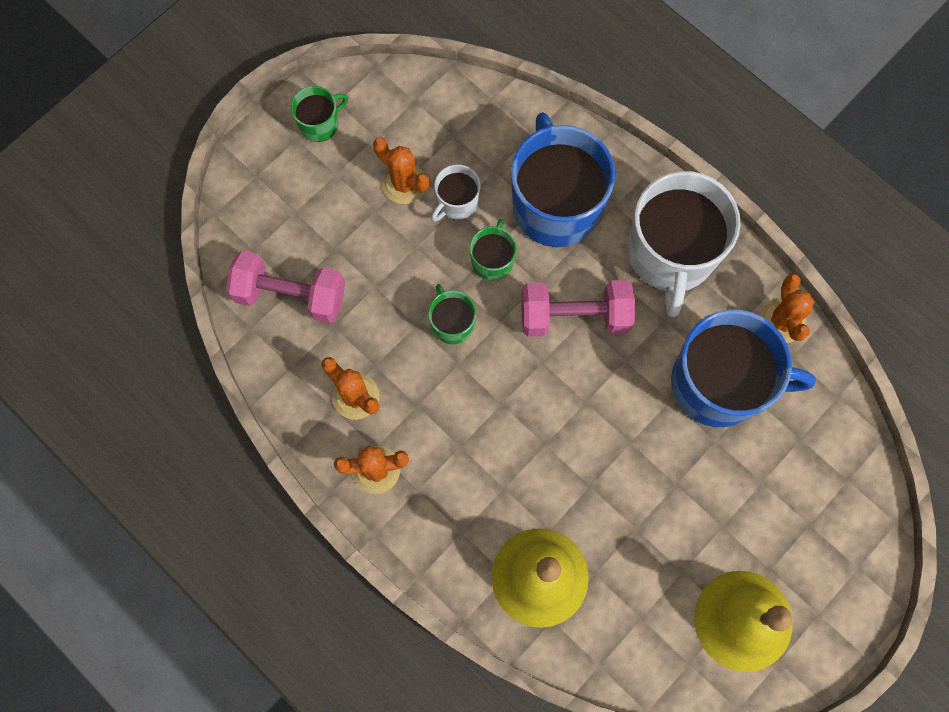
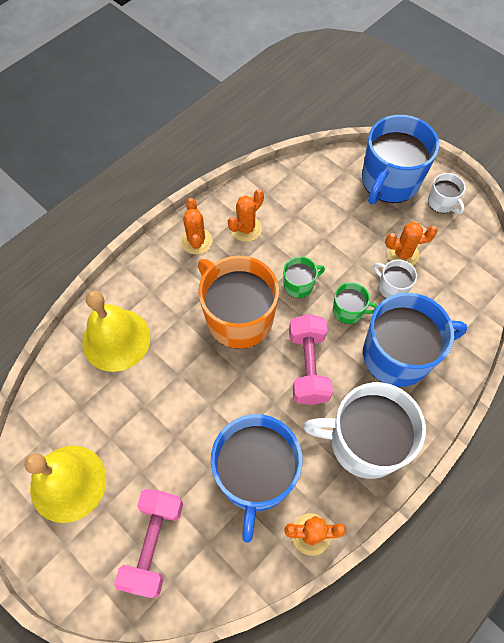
camera: 90 degrees right, 10 degrees down
(278, 189) = (389, 181): none -> blue mug
(290, 295) = (314, 191): pink dumbbell -> pink dumbbell (153, 543)
(320, 123) = (442, 203): green mug -> white mug
(404, 184) = (403, 254): orange cactus -> orange cactus turned 45 degrees clockwise
(504, 406) = (238, 317): none -> orange mug

